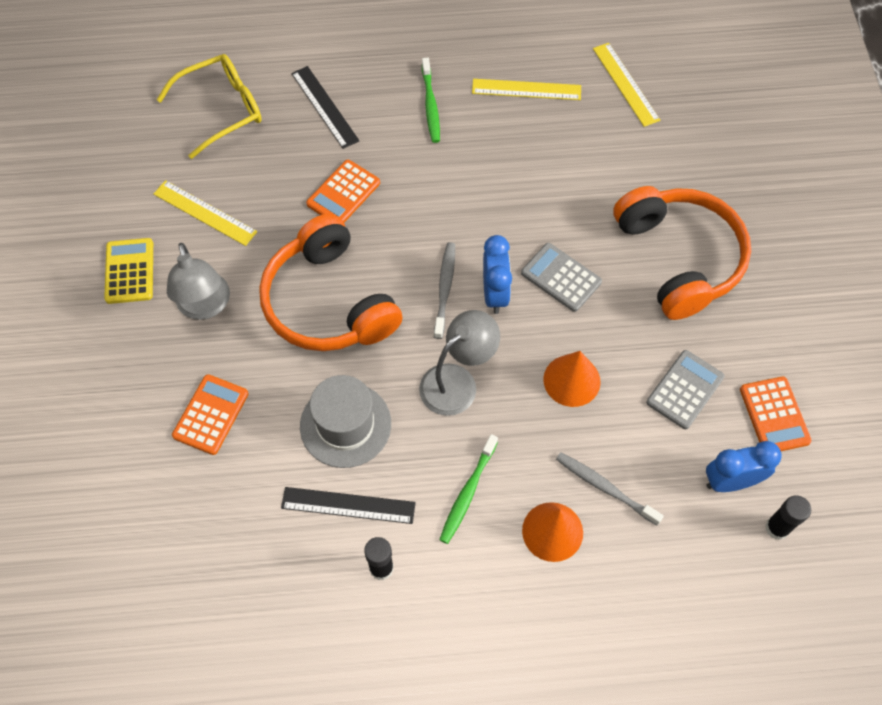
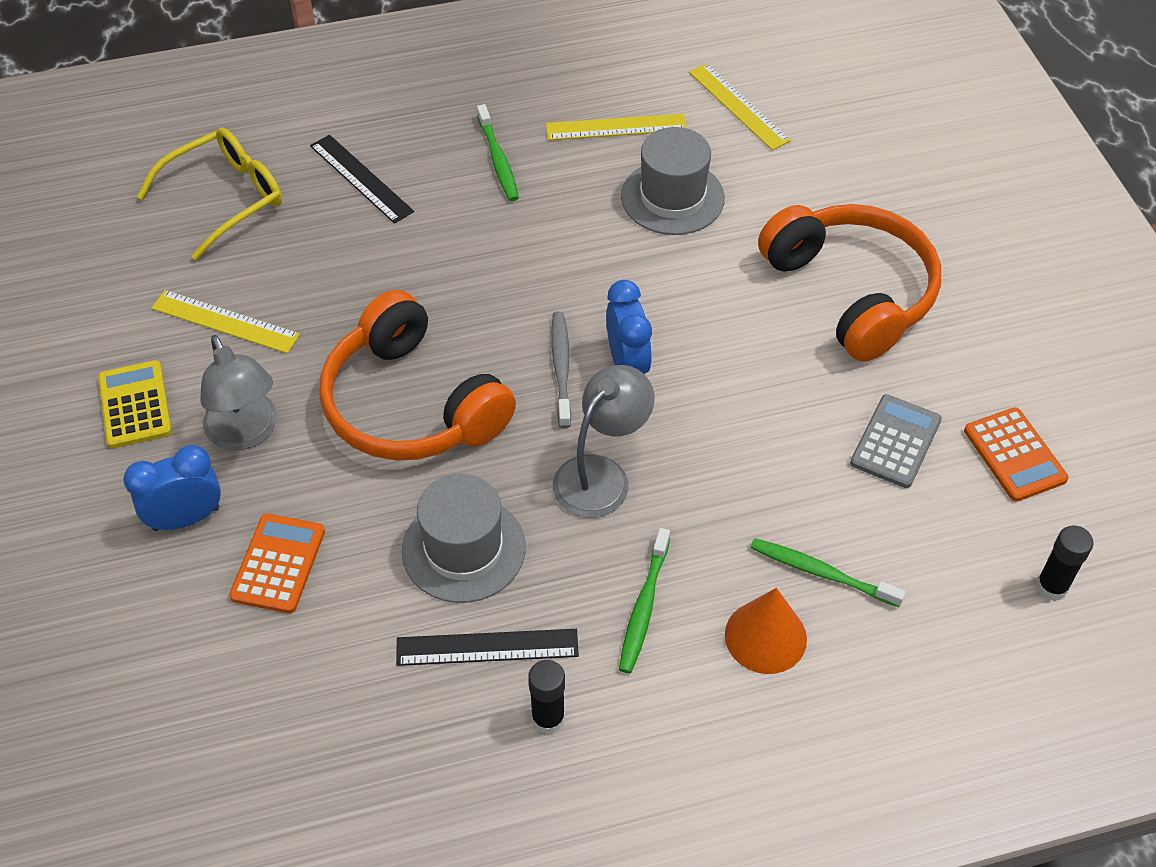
camera: 10 degrees left, 10 degrees down
(343, 193) = (405, 275): orange calculator -> none
(558, 157) = (672, 197): none -> grey hat
(561, 277) = (708, 334): grey calculator -> none
(571, 380) = (749, 452): orange cone -> none
(605, 487) = (821, 573): grey toothbrush -> green toothbrush
(730, 481) = (979, 540): blue clock -> blue clock (186, 518)

